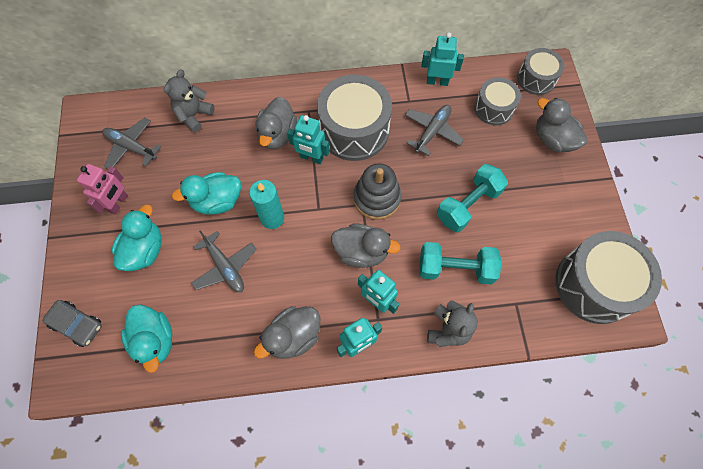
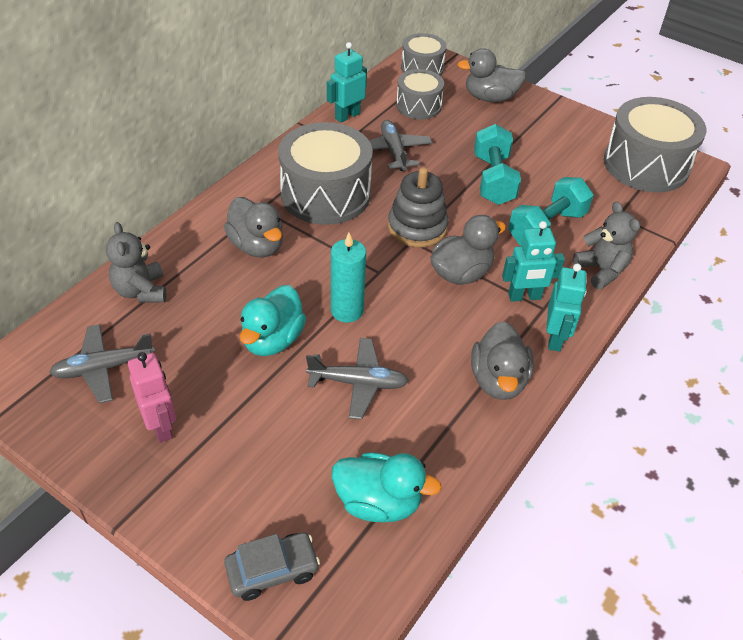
camera: 50 degrees left, 20 degrees down
(145, 250) = (253, 440): turquoise duck -> none
(311, 158) = (316, 240): turquoise robot -> none

